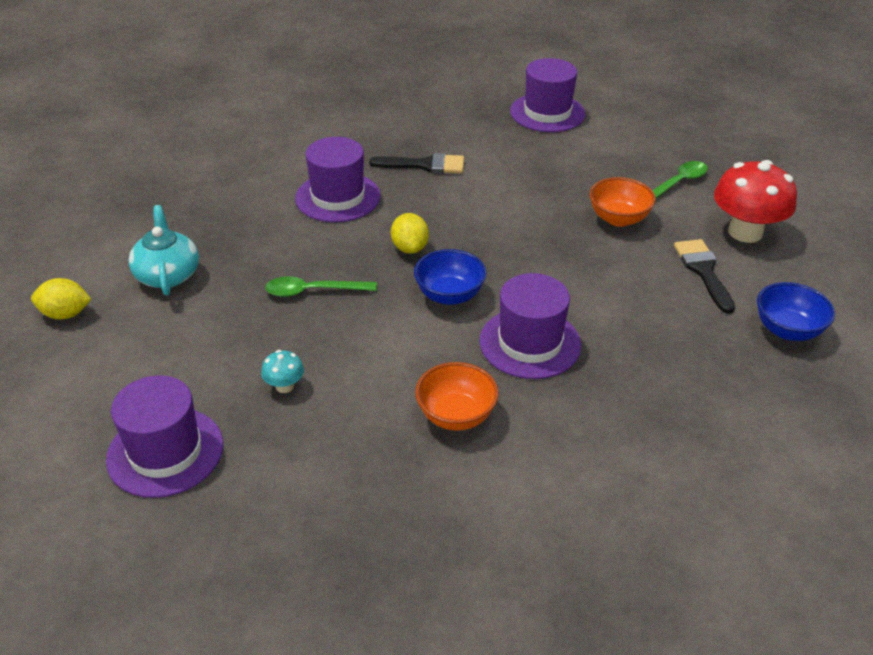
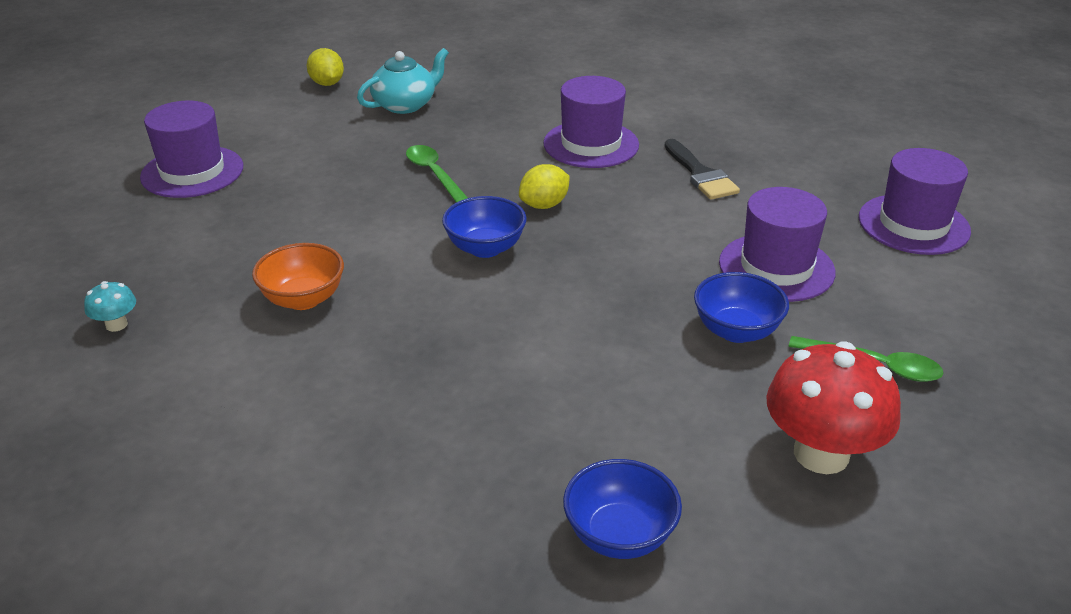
camera: 65 degrees right, 5 degrees down
(284, 386) = (295, 199): turquoise mushroom -> turquoise mushroom (116, 325)
(530, 343) = (442, 318): purple hat -> purple hat (776, 267)
(618, 219) = (736, 331): orange bowl -> blue bowl
(703, 271) = (688, 427): black brush -> none

